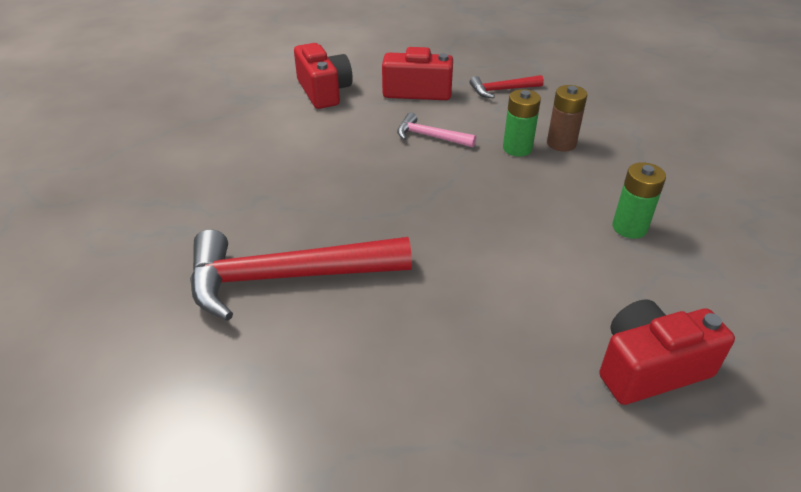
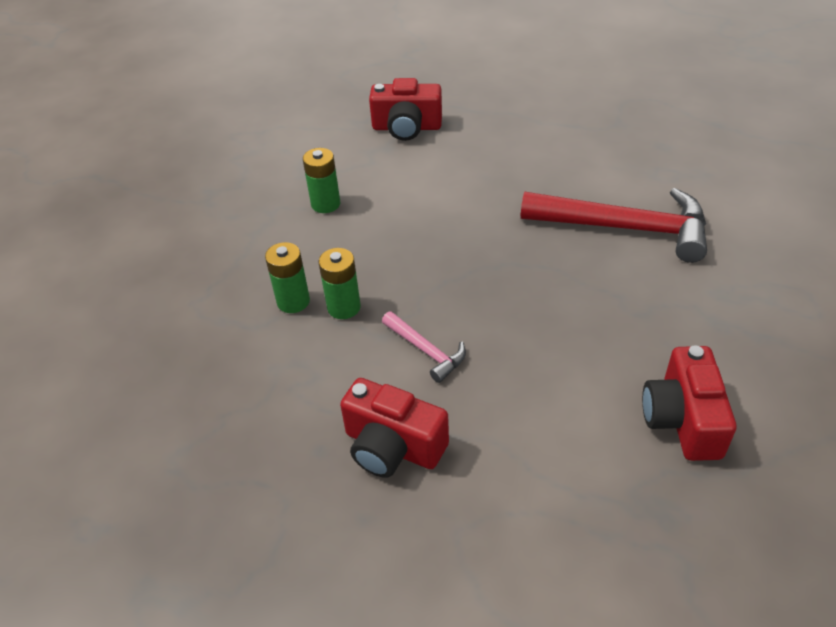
camera: 155 degrees left, 5 degrees up
(324, 91) = (530, 489): red camera -> red camera (682, 419)
(502, 90) = (278, 412): red hammer -> none
(561, 143) = (293, 301): brown battery -> green battery

